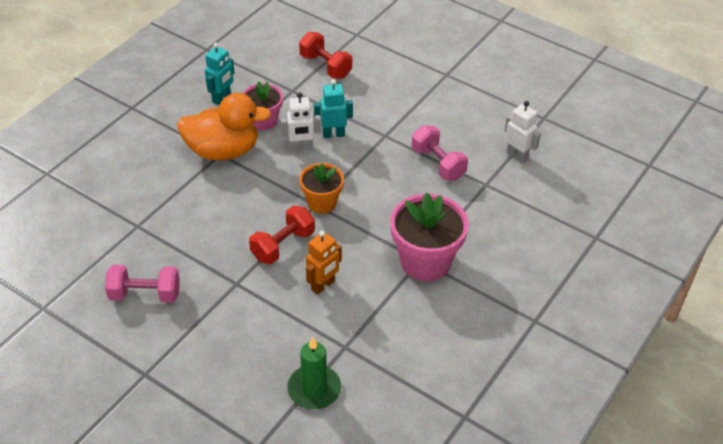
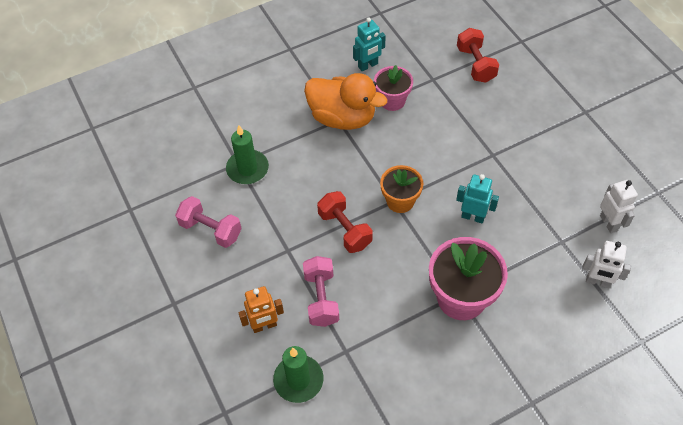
camera: 30 degrees right, 10 degrees up
(151, 227) = (247, 169): none -> green candle
(283, 245) = (345, 230): red dumbbell -> red dumbbell turned 75 degrees clockwise
(301, 148) = (410, 140): white robot -> white robot (597, 282)
(323, 285) = (358, 283): orange robot -> orange robot (264, 326)
(333, 134) = (446, 136): turquoise robot -> turquoise robot (473, 217)
(438, 164) = (527, 202): pink dumbbell -> pink dumbbell (321, 298)

